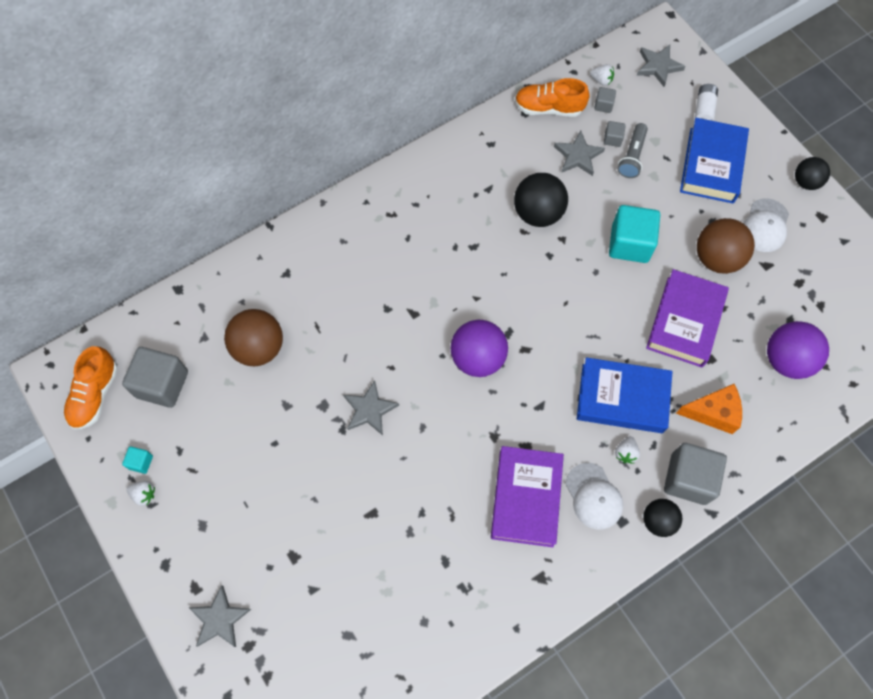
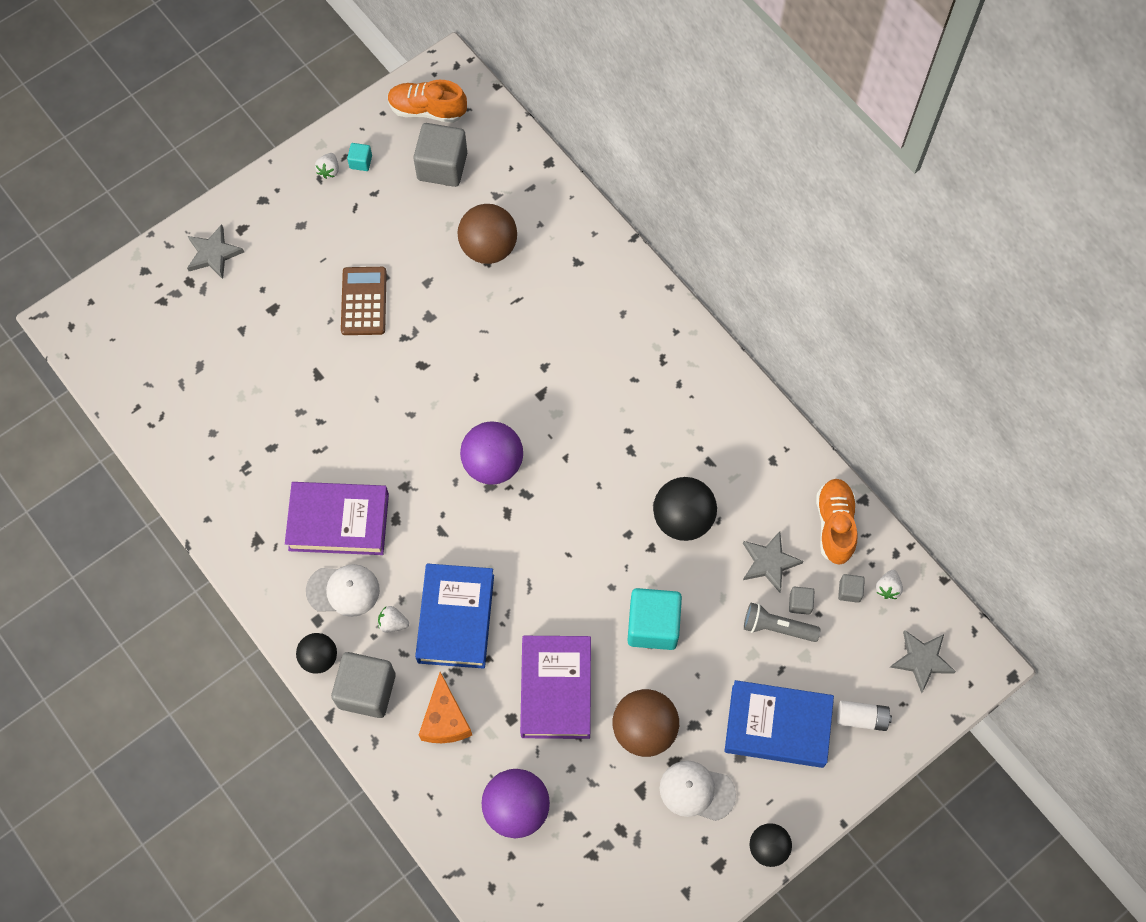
camera: 85 degrees right, 0 degrees up
(298, 465) = (363, 301): none -> brown calculator
(369, 409) = (427, 361): grey star -> none
(593, 496) = (343, 590): white cap -> white cap turned 150 degrees counterclockwise
(685, 322) = (556, 689): purple book -> purple book turned 75 degrees clockwise

